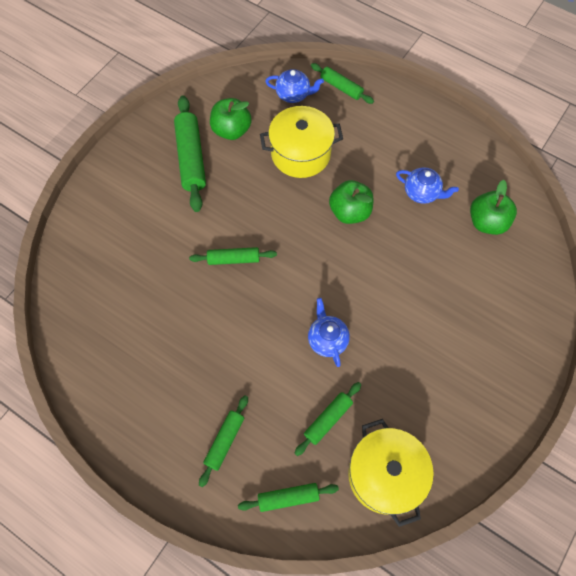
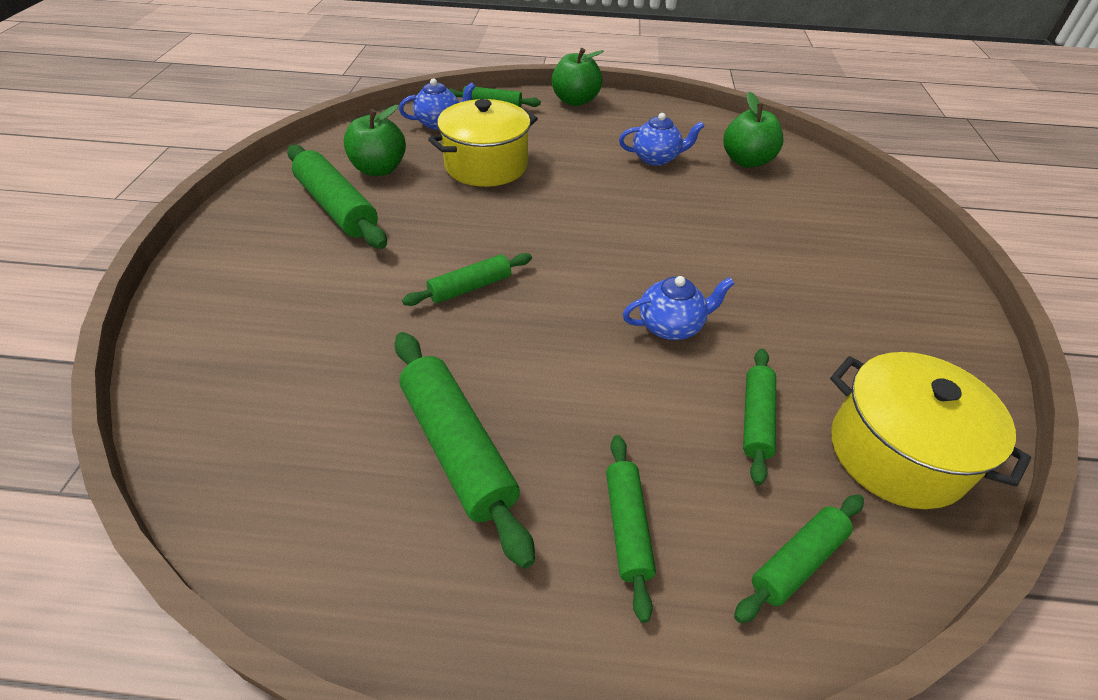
camera: 30 degrees left, 20 degrees down
(173, 361) = (457, 448): none -> green rolling pin
(327, 339) = (671, 326): blue teapot -> blue teapot turned 120 degrees clockwise
(350, 212) = (589, 196): green apple -> green apple (575, 101)

